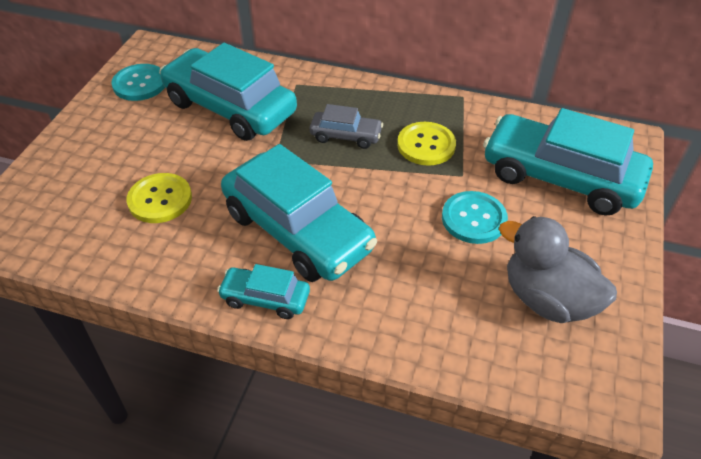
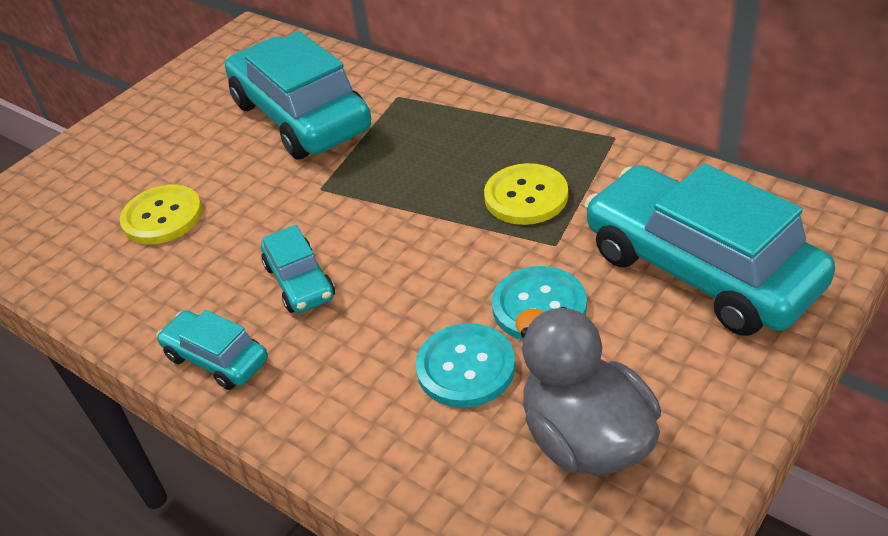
camera: 25 degrees right, 5 degrees down
(140, 84) = (213, 76): turquoise button -> turquoise button (466, 367)
(298, 230) = (300, 281): turquoise car -> turquoise car, size x0.48
(346, 136) = (425, 170): grey car -> none

